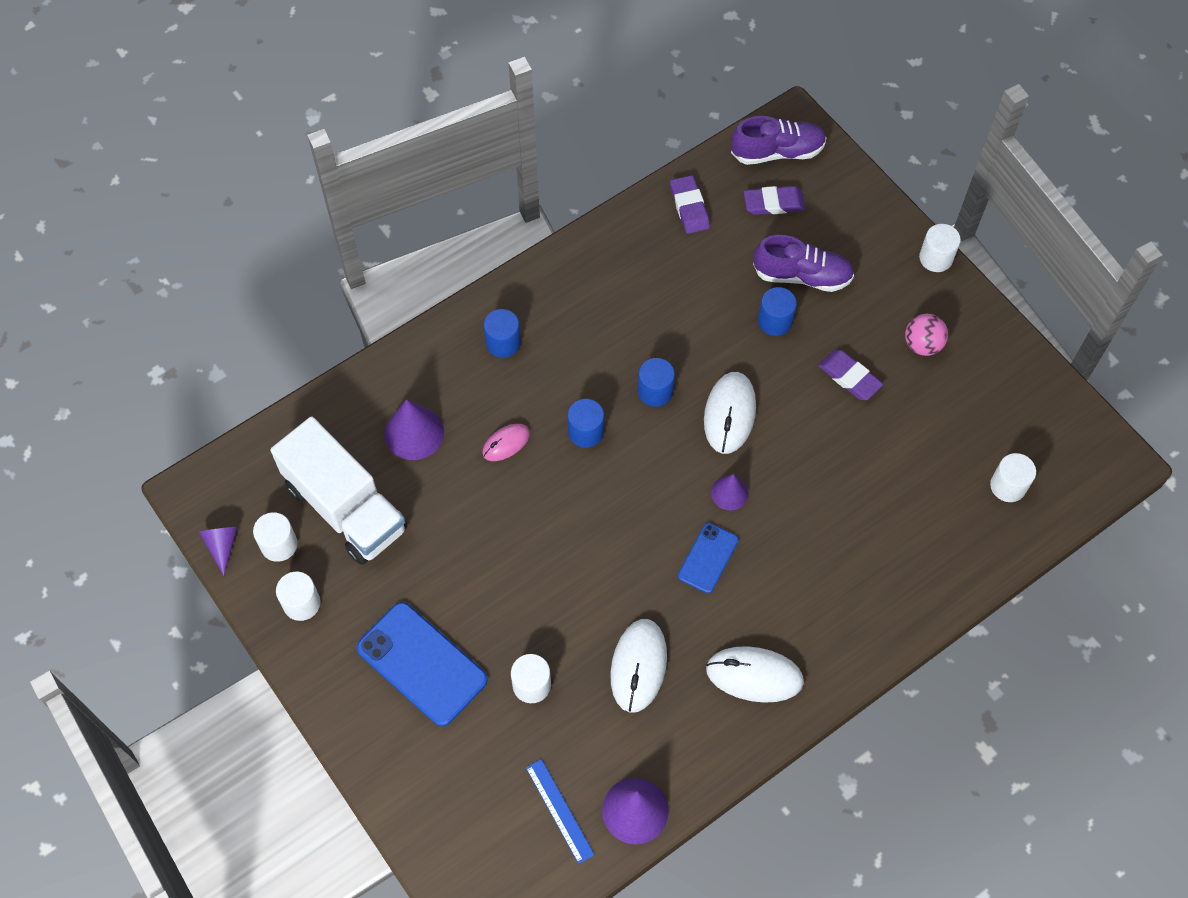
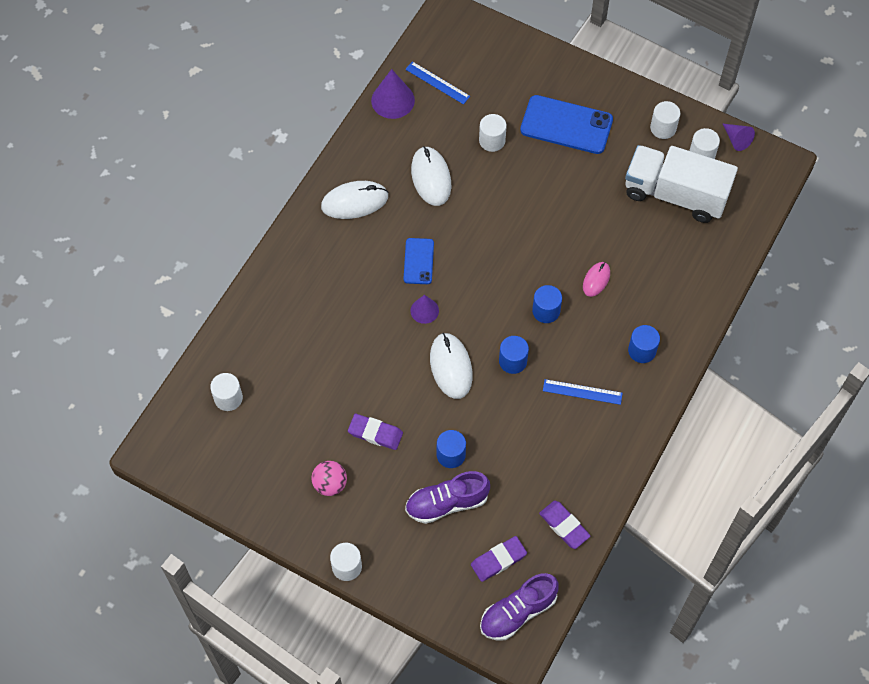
camera: 155 degrees right, 0 degrees up
(414, 433) = (663, 260): purple cone -> none
(595, 327) = (582, 392): none -> blue ruler

